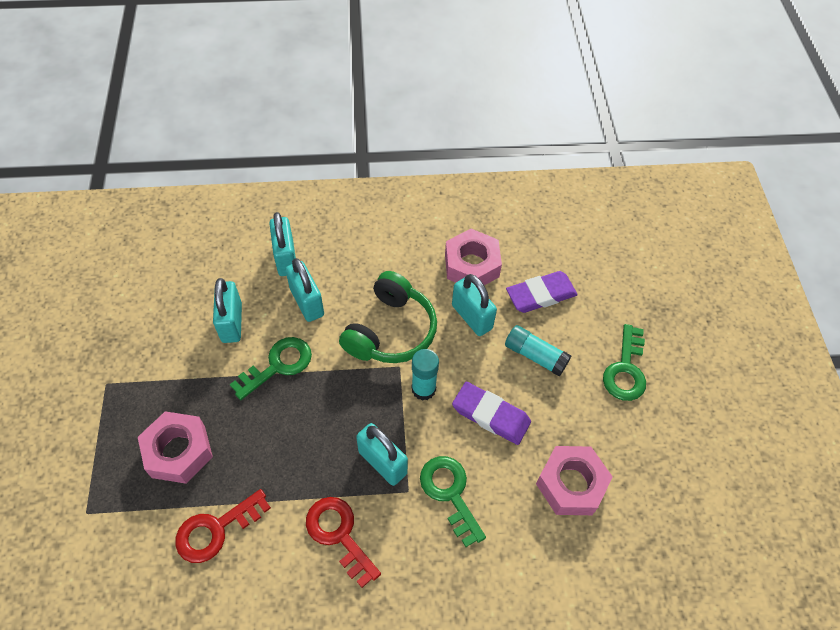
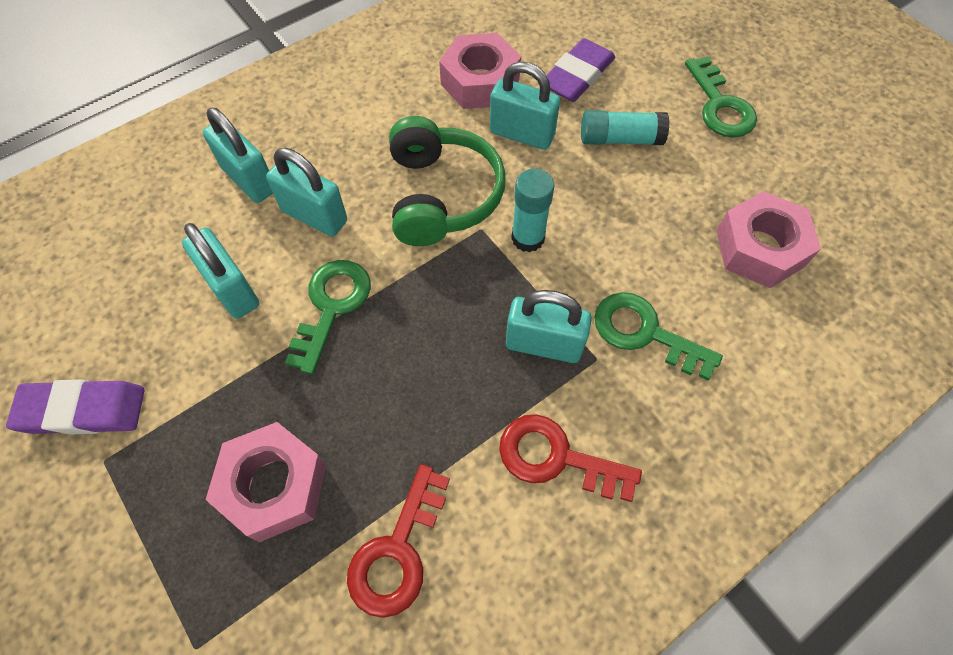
camera: 30 degrees left, 5 degrees up
(491, 415) = (622, 225): purple eraser -> purple eraser (83, 410)

